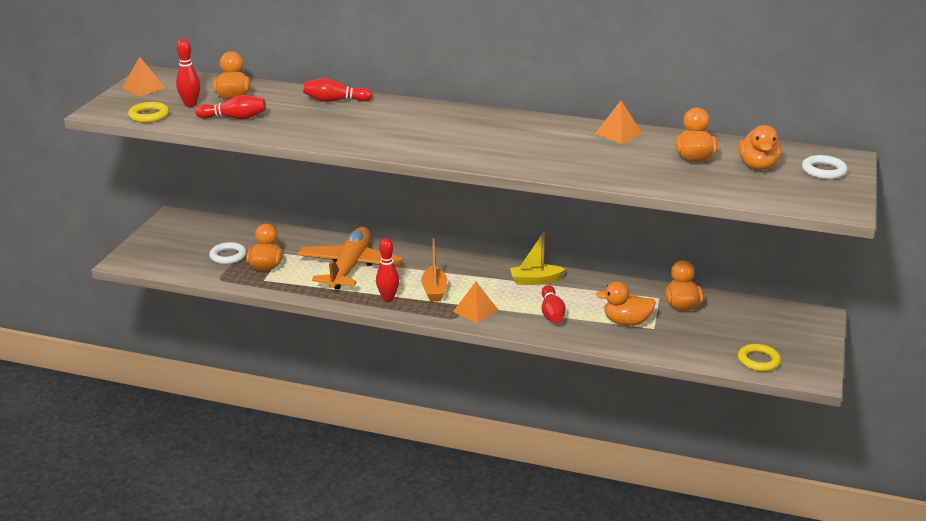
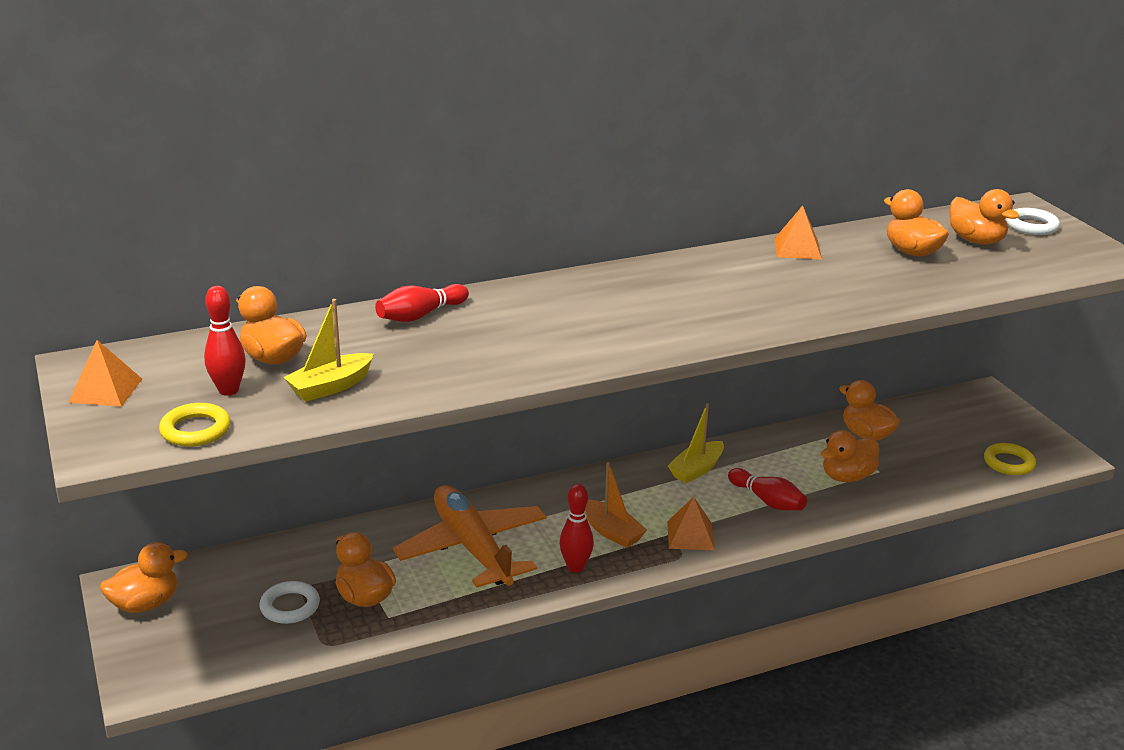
camera: 40 degrees left, 0 degrees up
(171, 229) = (145, 604): none -> orange duck
(234, 118) = (330, 387): red bowling pin -> yellow boat

